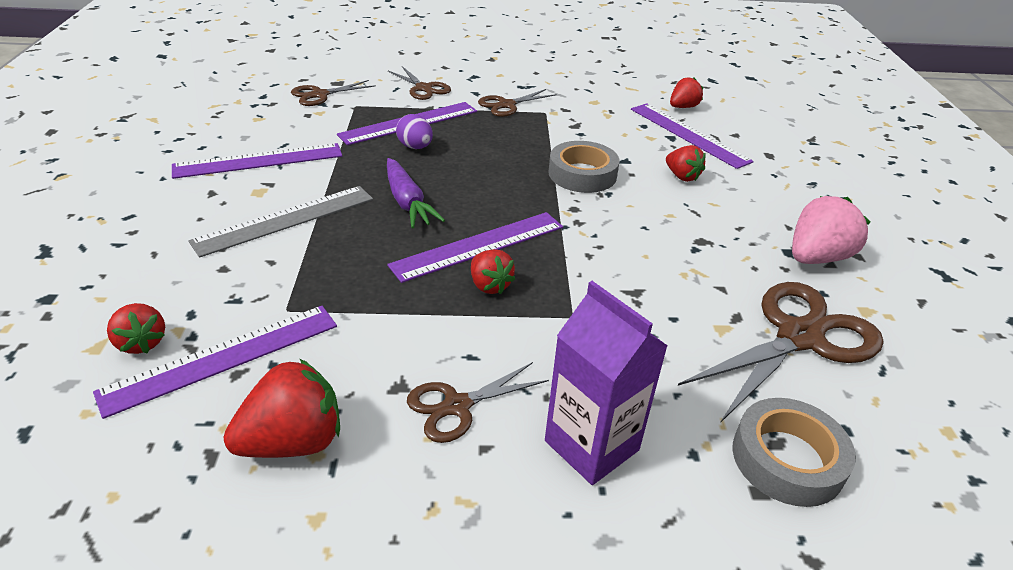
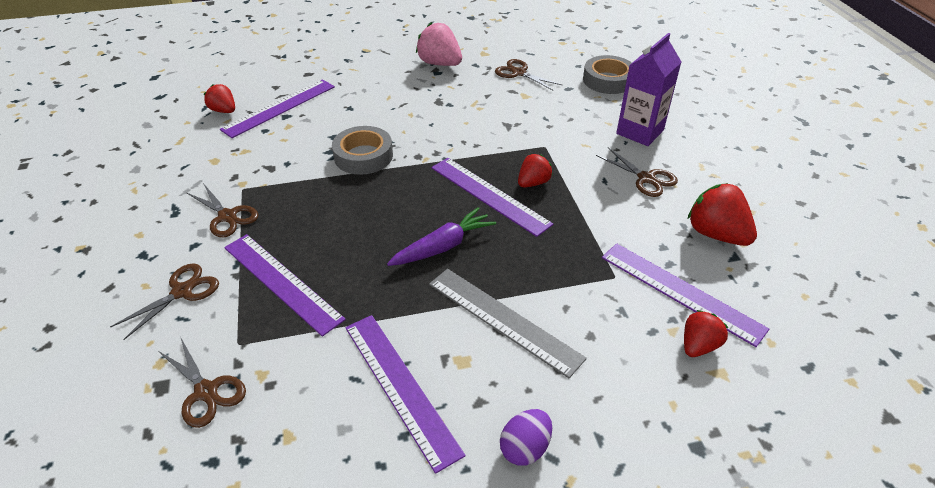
camera: 100 degrees left, 5 degrees up
(415, 147) = (338, 265): purple egg -> purple egg (525, 448)
(682, 176) = (353, 110): red strawberry -> none
(799, 337) = (518, 73): brown scissors -> brown scissors, size x0.55

